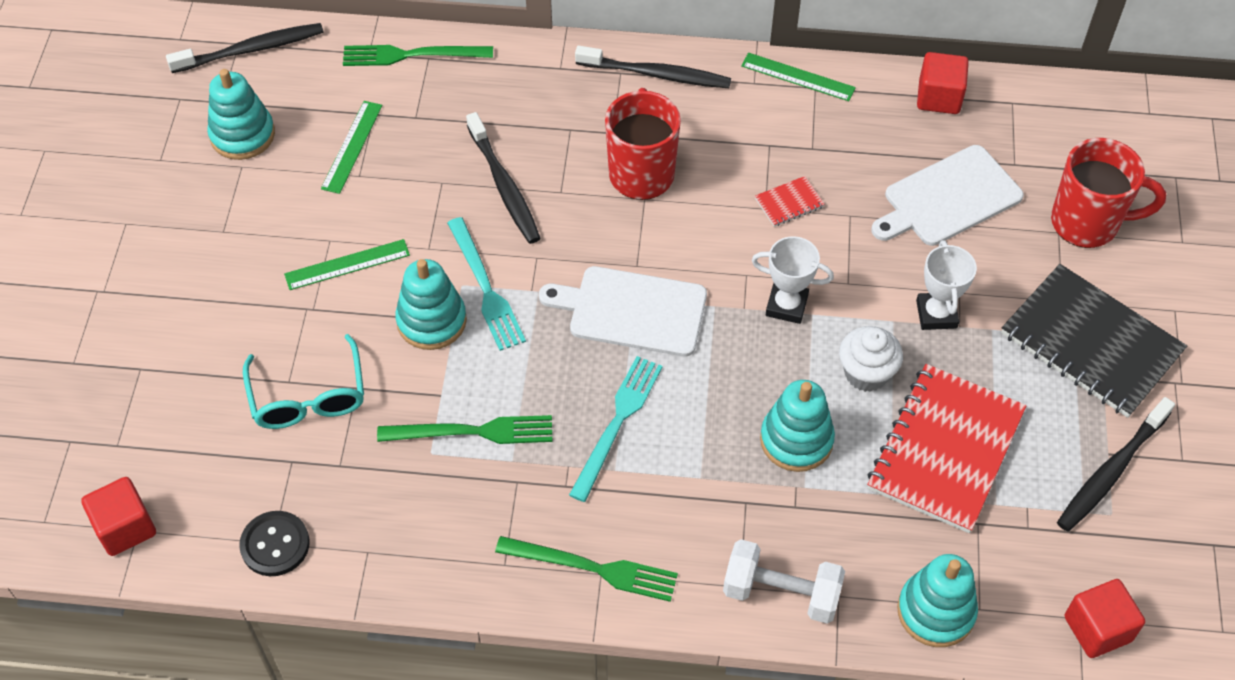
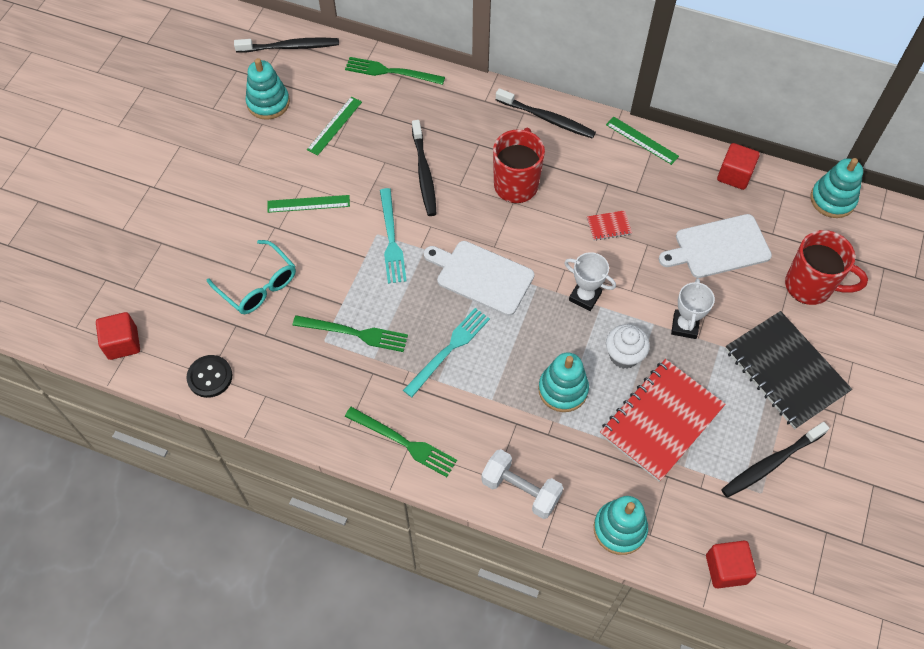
camera: 15 degrees right, 5 degrees up
(308, 397) = (258, 286): turquoise glasses -> turquoise glasses turned 45 degrees counterclockwise
(431, 321) = (350, 253): turquoise stacking toy -> turquoise stacking toy (832, 199)

